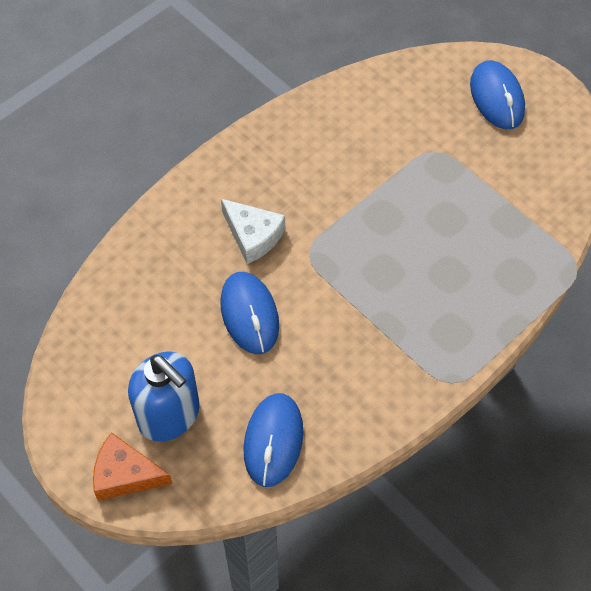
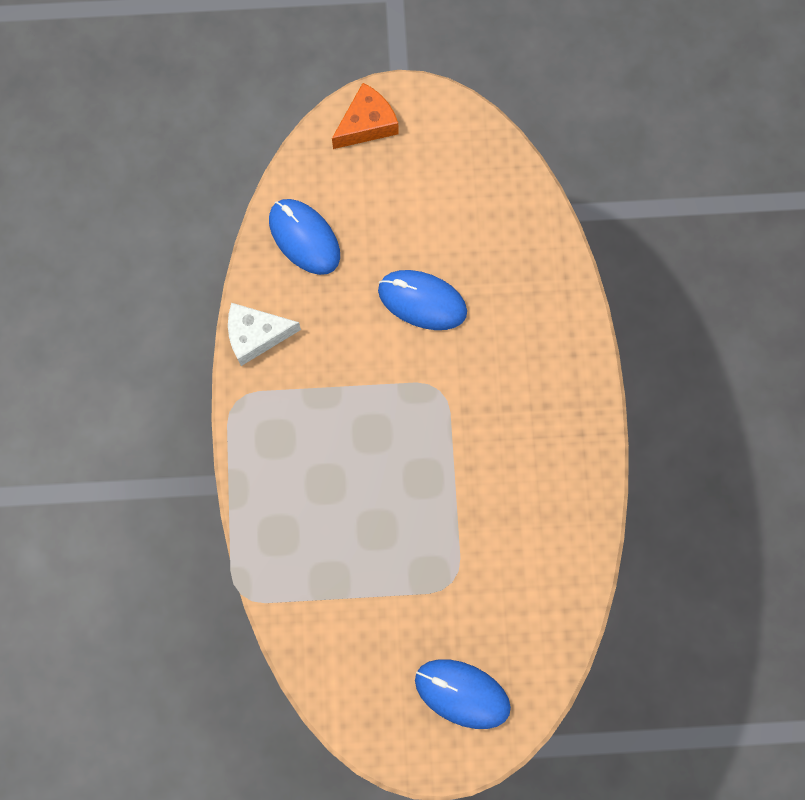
camera: 130 degrees right, 15 degrees up
(169, 415) = (387, 184): blue soap dispenser -> none
(253, 236) = (492, 360): white cheese -> white cheese (256, 335)

